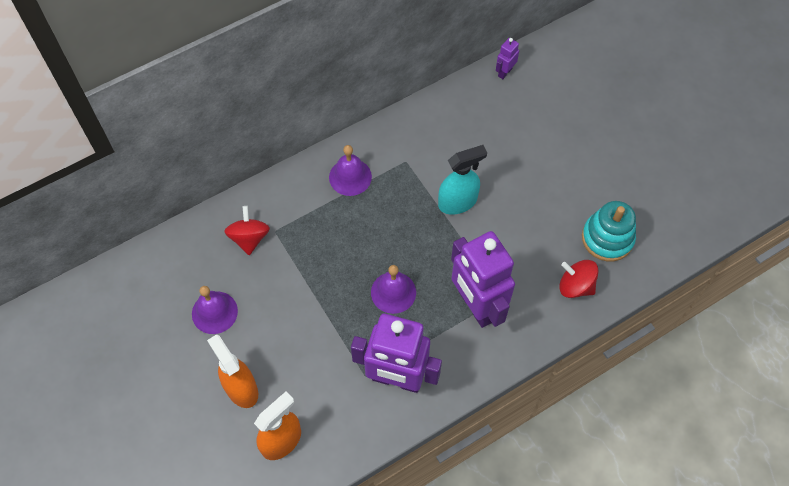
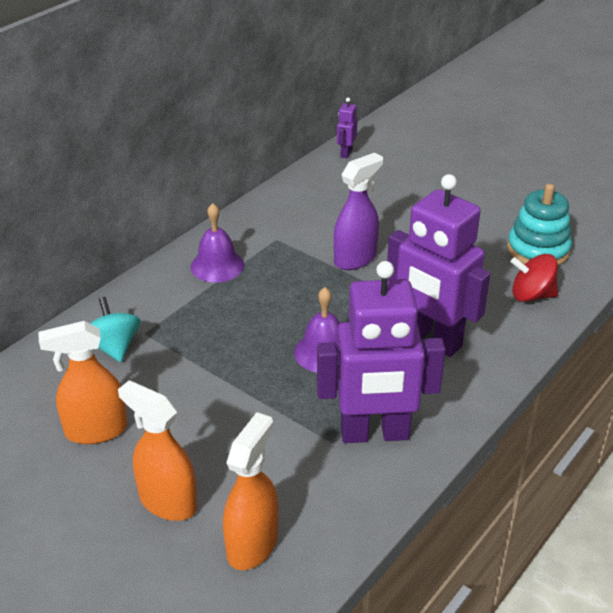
camera: 20 degrees left, 25 degrees down
(214, 312) = (95, 430): purple bell -> orange spray bottle
(249, 238) = (114, 347): red spinning top -> turquoise spinning top
(458, 202) = (355, 258): turquoise spray bottle -> purple spray bottle

